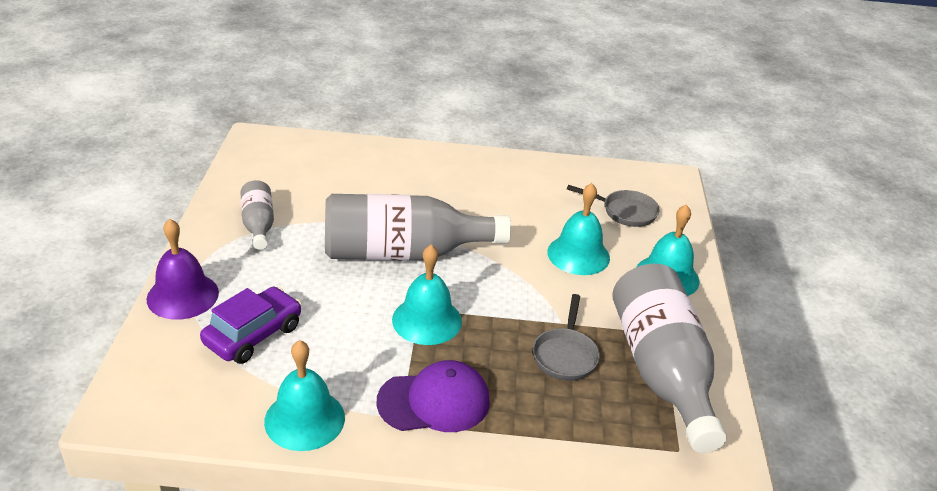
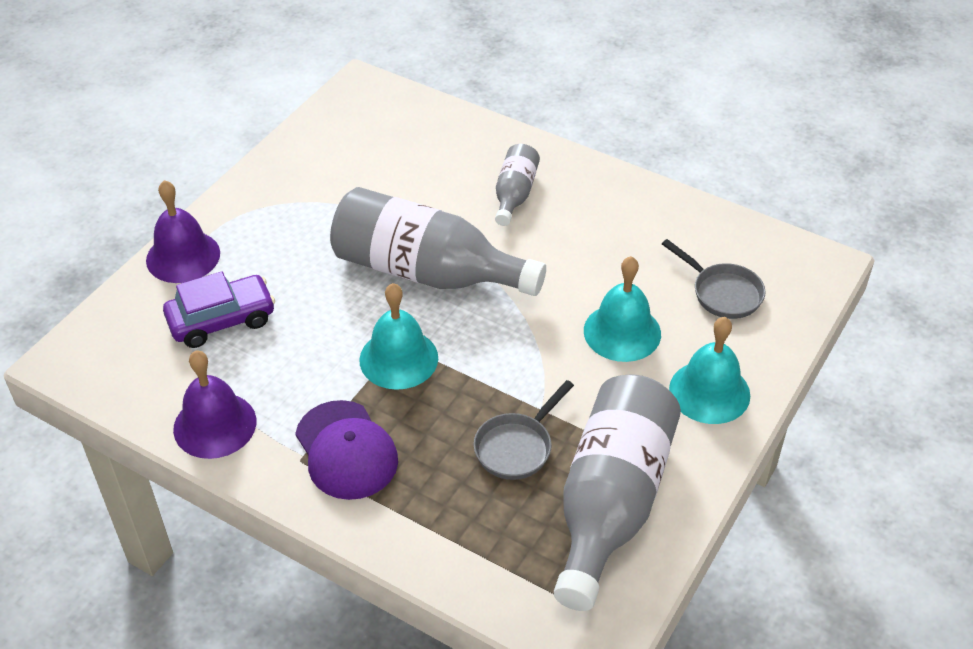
camera: 30 degrees right, 10 degrees up
(258, 225) = (300, 195): grey bottle -> grey bottle (514, 194)
(304, 419) = (215, 425): turquoise bell -> purple bell
(434, 401) = (346, 450): purple cap -> purple cap turned 45 degrees clockwise

